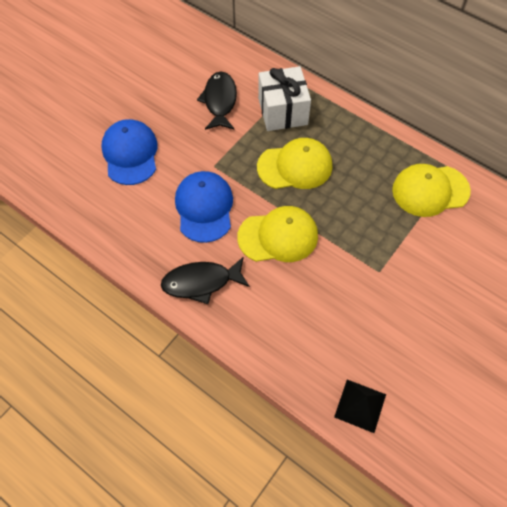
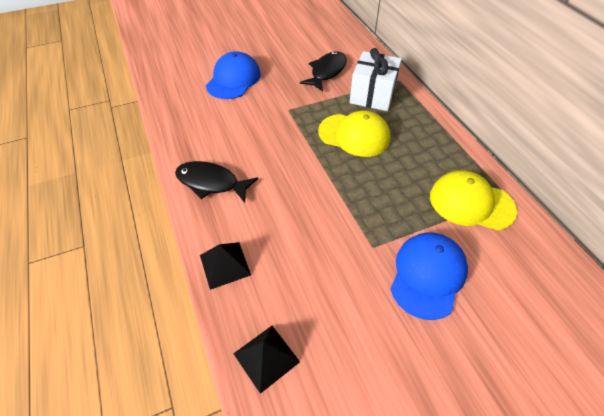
camera: 30 degrees right, 10 degrees down
(204, 208) = (257, 133): blue cap -> blue cap (427, 275)
(274, 352) = (225, 265): none -> black pyramid
(278, 236) = (300, 178): yellow cap -> none

